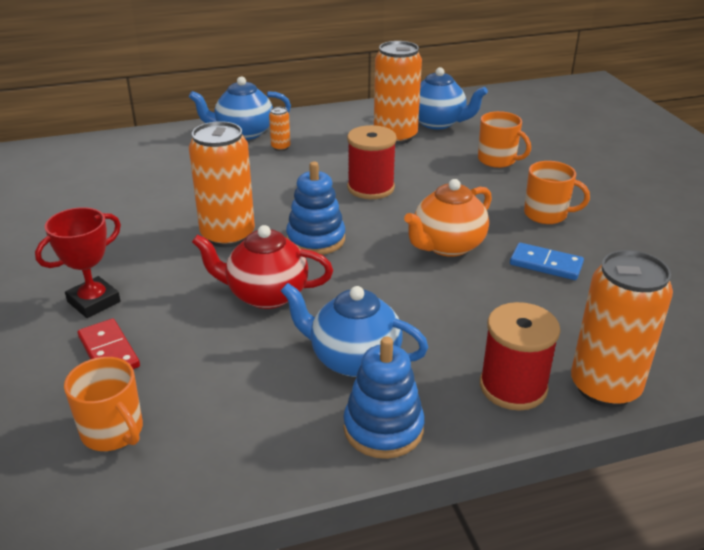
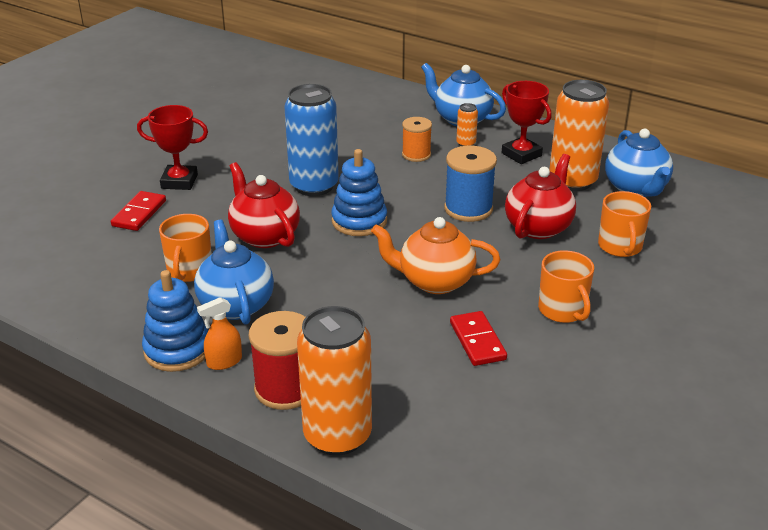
camera: 50 degrees right, 0 degrees up
(113, 431) = (73, 254): orange mug -> orange mug (189, 271)
(228, 235) = (314, 186): orange can -> blue can
(261, 172) = (416, 155): none -> orange spool
(332, 136) = (521, 154): none -> red trophy
(370, 188) = (468, 209): red spool -> blue spool
(434, 174) = (538, 227): none -> red teapot
(435, 406) = (224, 362): none -> orange spray bottle
(546, 264) = (477, 341): blue domino -> red domino

